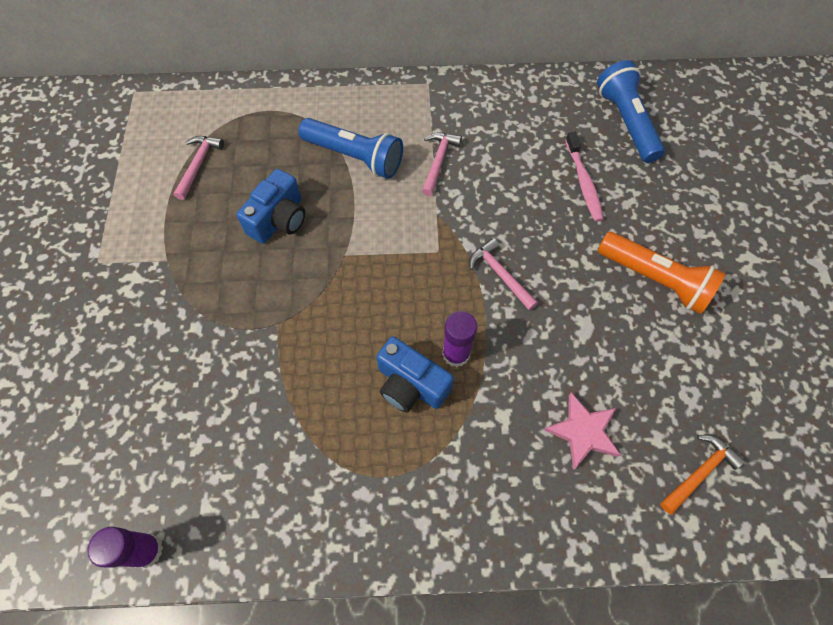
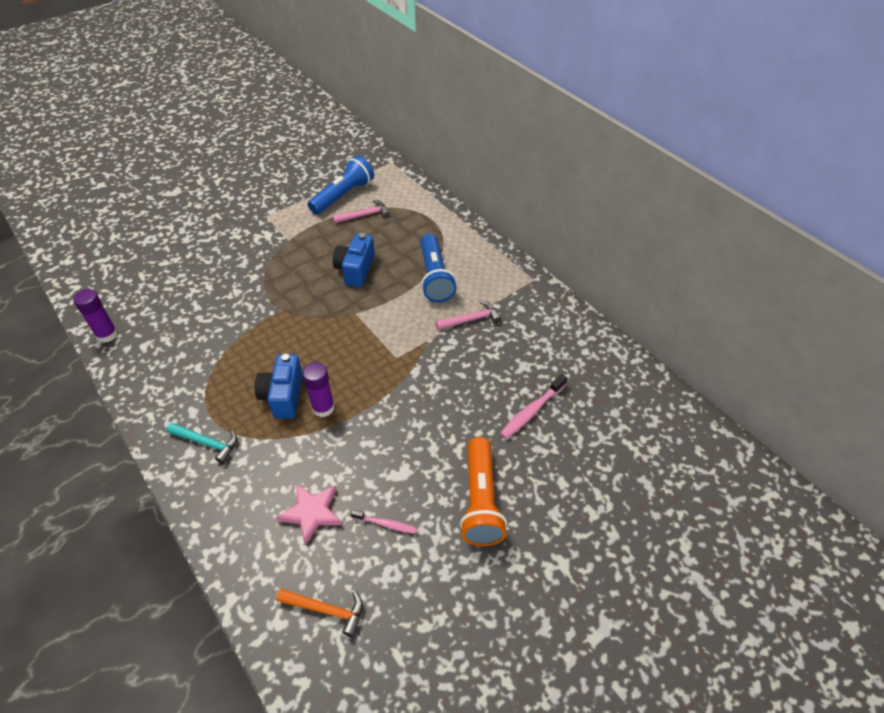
camera: 55 degrees right, 15 degrees down
(279, 219) = (355, 269): blue camera -> blue camera turned 105 degrees clockwise
(422, 497) = (207, 443): none -> turquoise hammer
(500, 274) = (405, 400): pink hammer -> none
(626, 122) = (619, 411): blue flashlight -> blue flashlight (343, 196)
(634, 371) = (385, 524): none -> pink toothbrush

